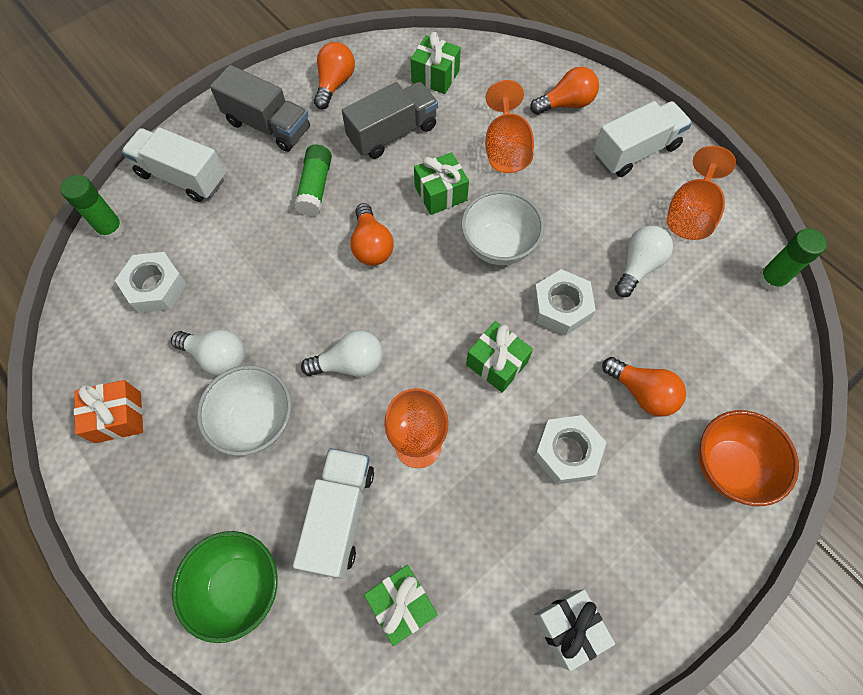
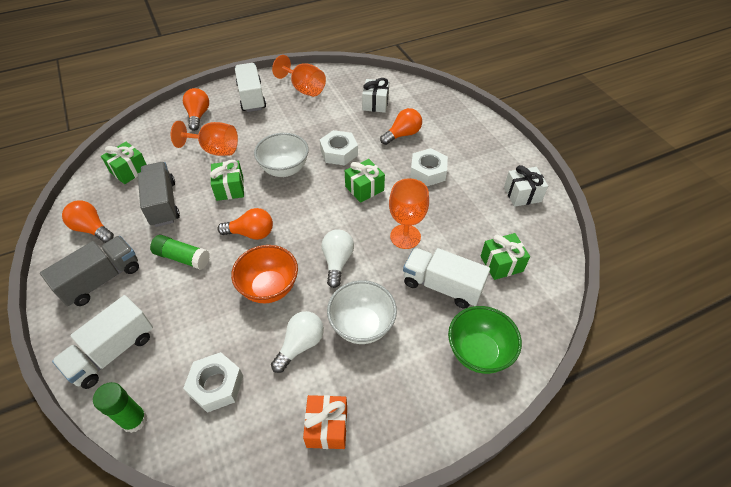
camera: 75 degrees left, 15 degrees down
(638, 266) = (327, 116): white light bulb -> none
(703, 330) = (375, 104): none -> white gift
(728, 466) = (450, 116): orange bowl -> orange bowl (269, 288)
(771, 279) = (356, 73): green glue stick -> none

